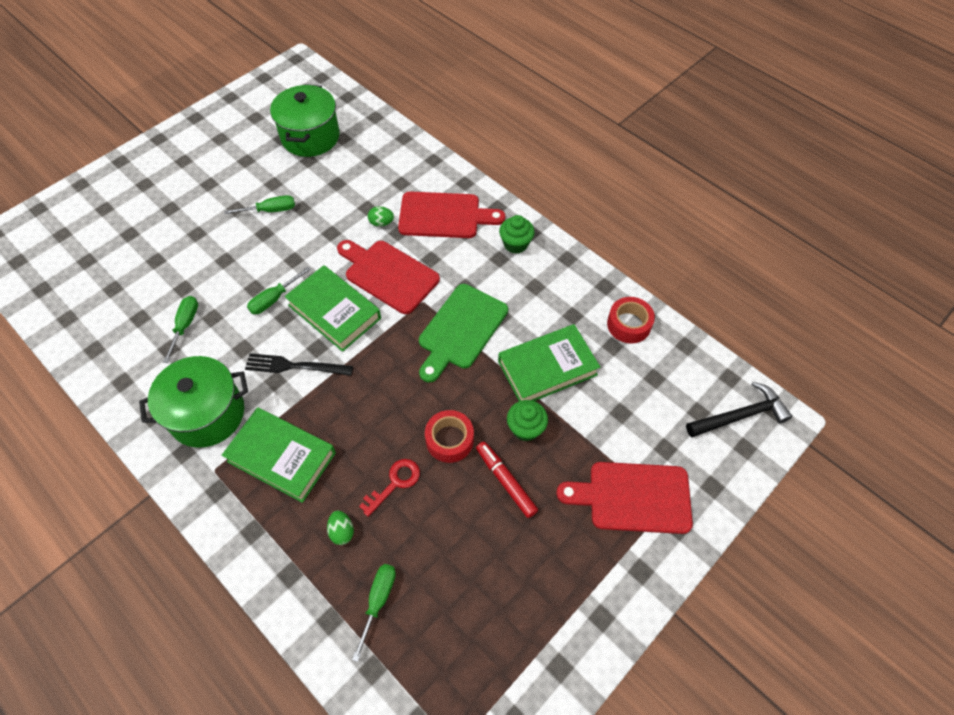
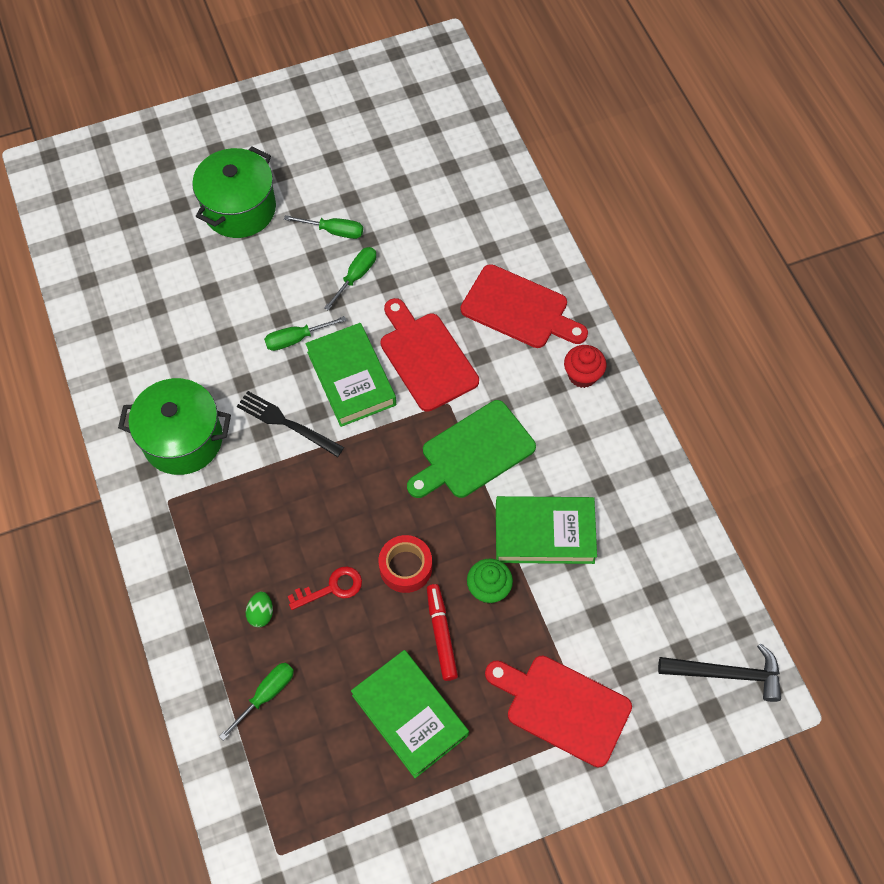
camera: 25 degrees right, 5 degrees up
(185, 325) = (197, 333): green screwdriver -> green screwdriver (356, 276)
(281, 457) = (235, 514): green book -> green book (410, 715)
(310, 137) = (415, 152): green pot -> green pot (239, 209)
(381, 223) = (446, 292): green egg -> none
(515, 244) = (582, 375): green cupcake -> red cupcake
(628, 324) = (660, 521): red tape -> none

